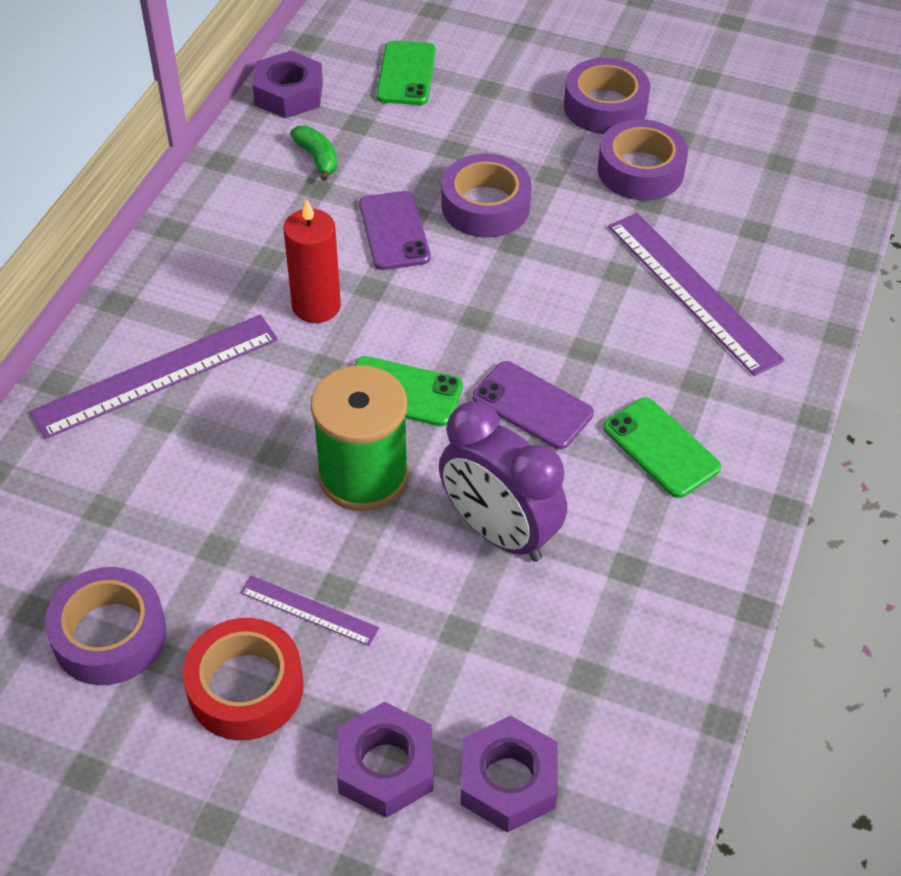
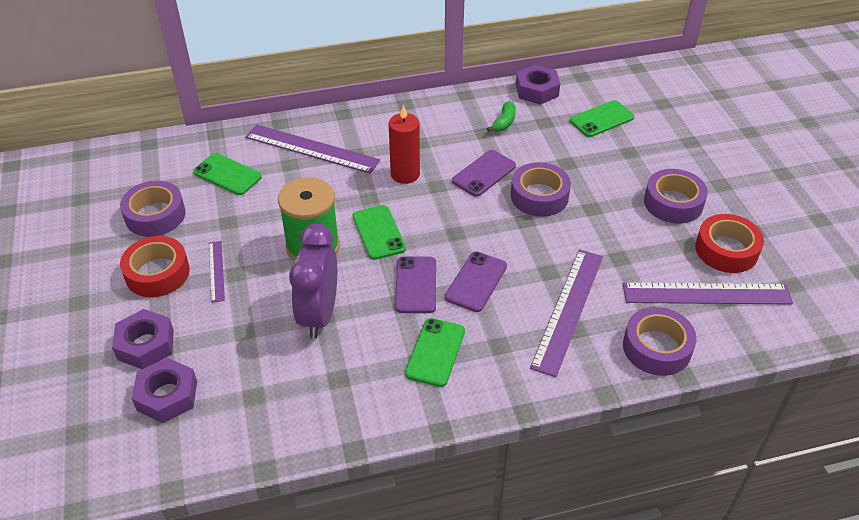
camera: 55 degrees right, 5 degrees down
(109, 501) = (227, 175): none -> green phone
(577, 346) = (476, 282): none -> purple phone
(640, 170) = (639, 242): purple tape -> purple tape (657, 348)
(713, 114) = (726, 250): none -> red tape
(762, 169) = (706, 294): none -> purple ruler

